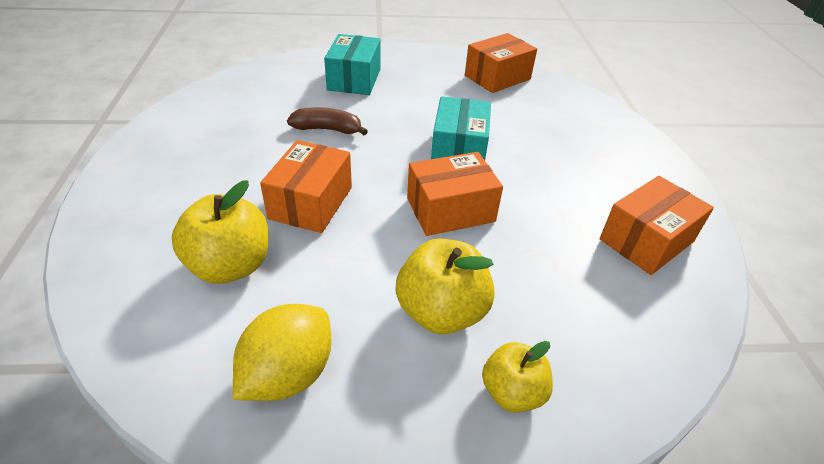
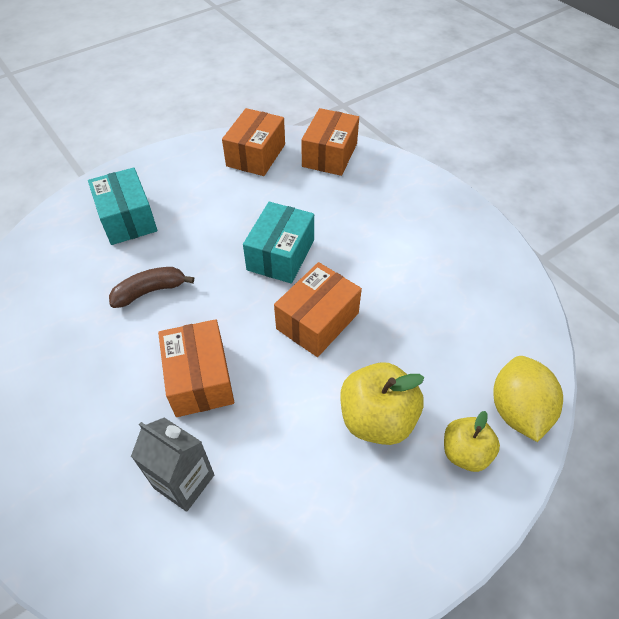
camera: 30 degrees left, 10 degrees up
(230, 266) = (184, 481): yellow apple -> grey carton
(288, 374) = (310, 542): yellow lemon -> yellow lemon (517, 410)
(459, 150) = (281, 255): turquoise box -> turquoise box turned 45 degrees clockwise
(646, 240) = (468, 271): orange box -> orange box (329, 155)

